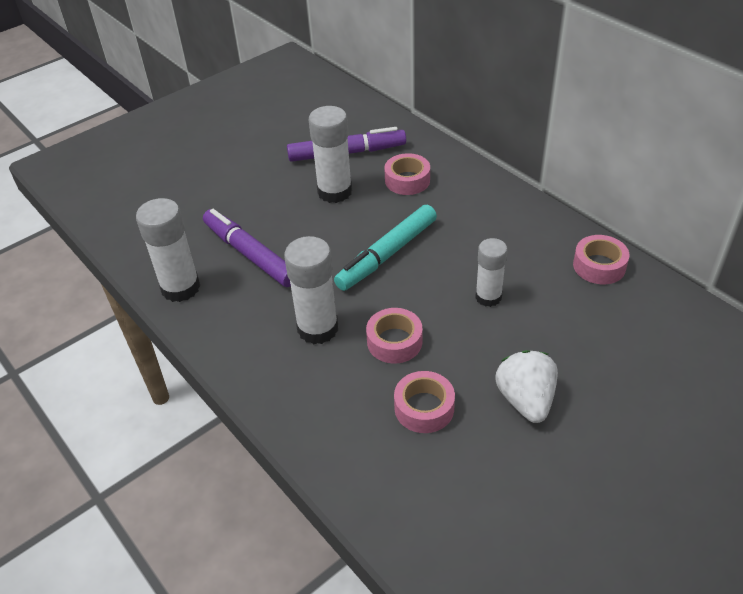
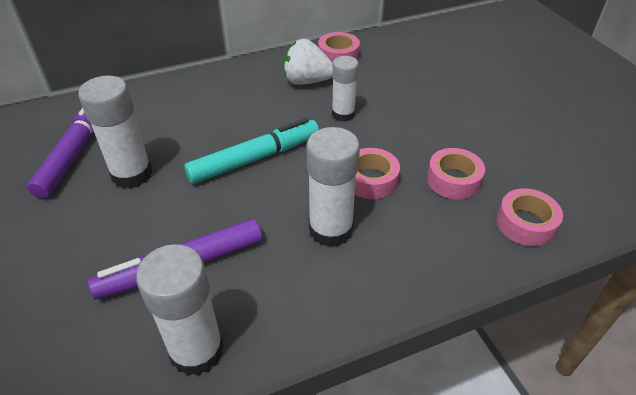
camera: 75 degrees left, 0 degrees up
(387, 254) = (255, 158): turquoise marker -> turquoise marker turned 90 degrees counterclockwise
(407, 180) = (159, 121): pink tape -> pink tape (525, 223)
(525, 400) = (459, 125): white strawberry -> white strawberry (307, 81)

